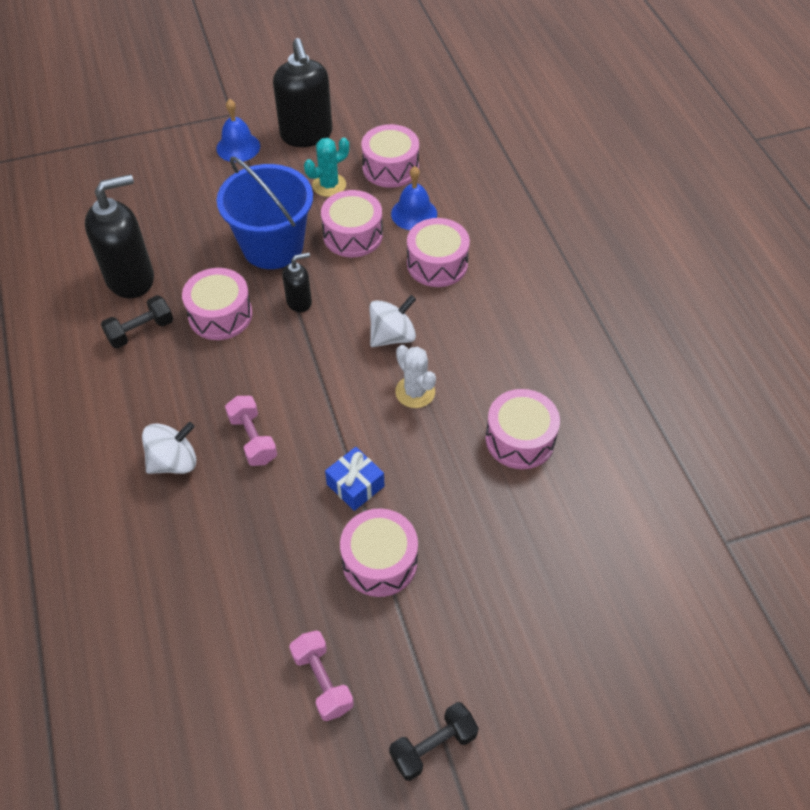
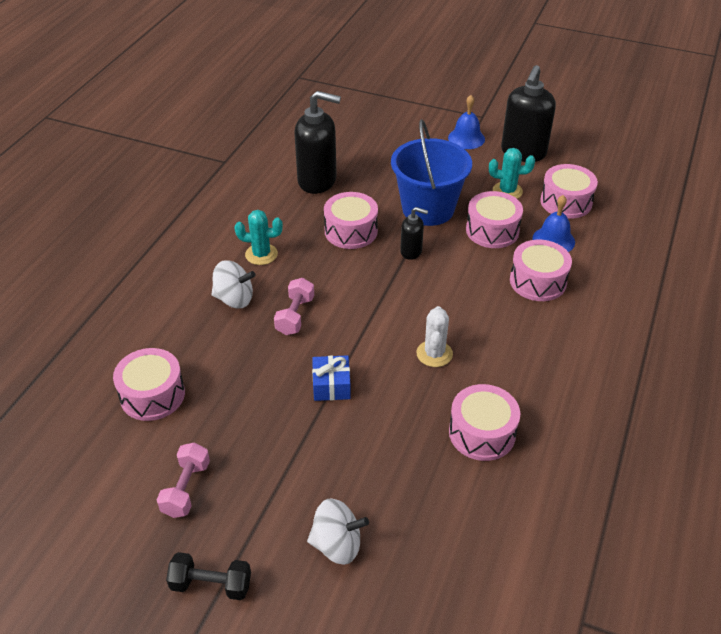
camera: 40 degrees right, 10 degrees down
(141, 331) = (292, 214): black dumbbell -> none
(153, 396) = (261, 254): none -> turquoise cactus
(379, 561) = (298, 443): pink drum -> pink drum (152, 395)
(392, 336) = (455, 309): white spinning top -> white spinning top (337, 545)

